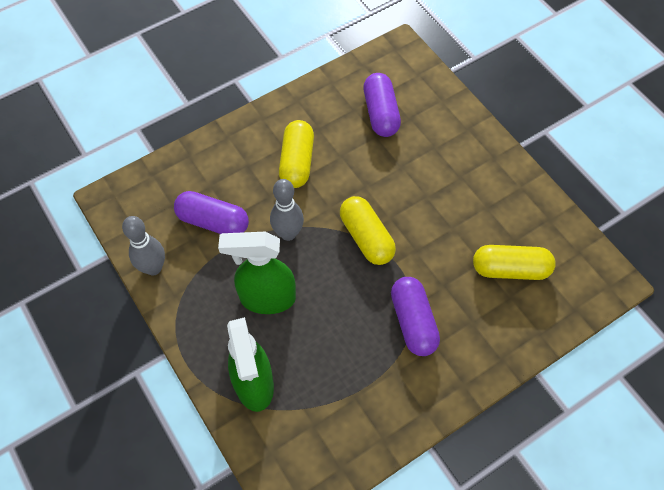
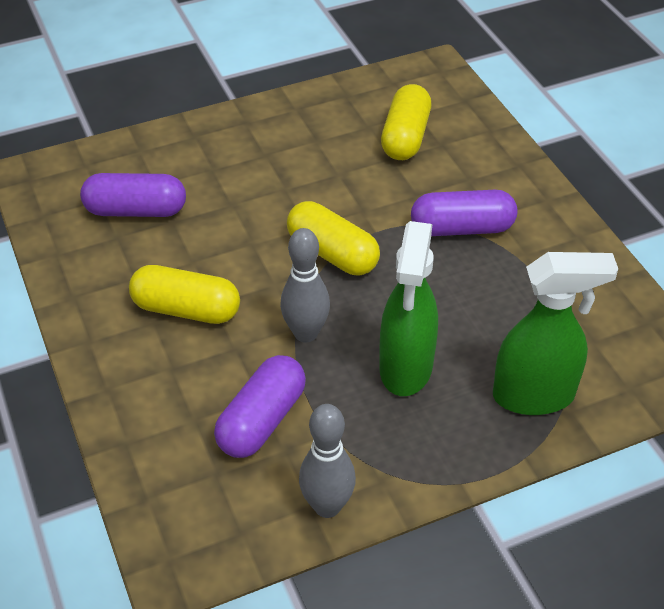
camera: 80 degrees left, 15 degrees down
(366, 237) = (332, 253): yellow capsule -> yellow capsule turned 60 degrees clockwise

